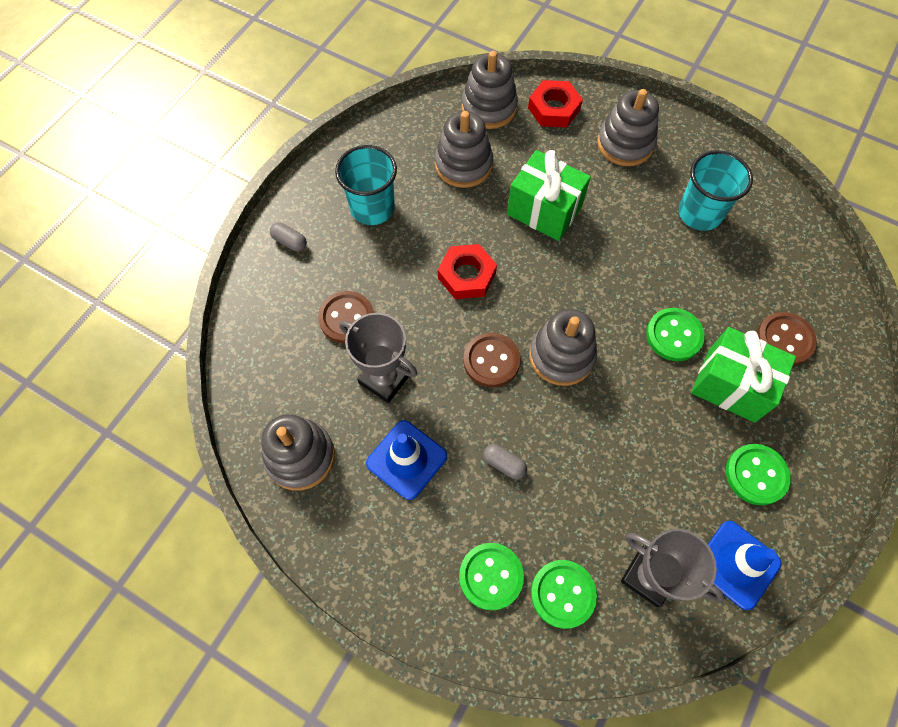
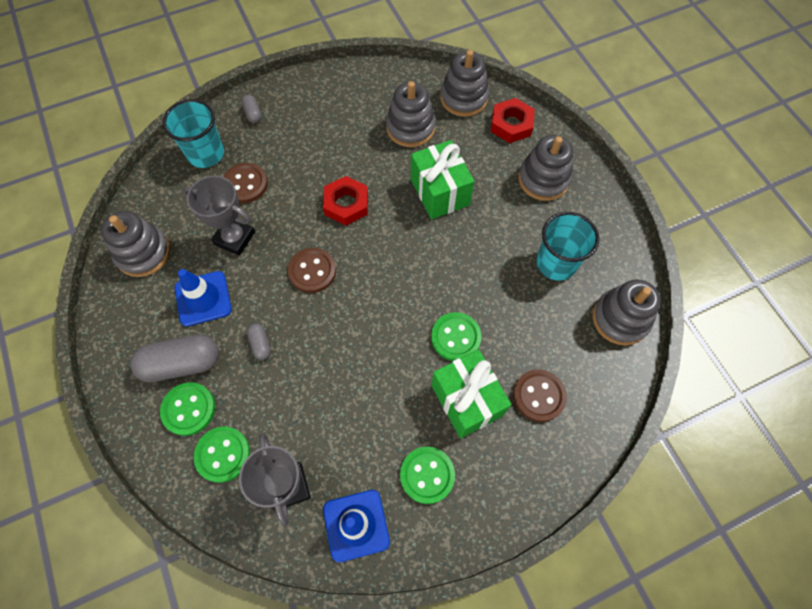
camera: 35 degrees right, 0 degrees up
(372, 208) = (323, 122): turquoise cup -> turquoise cup (206, 154)
(384, 379) = (234, 238): grey trophy -> grey trophy turned 45 degrees counterclockwise
(443, 537) = (182, 363): none -> grey capsule
(561, 356) = (362, 299): grey stacking toy -> grey stacking toy (620, 319)

